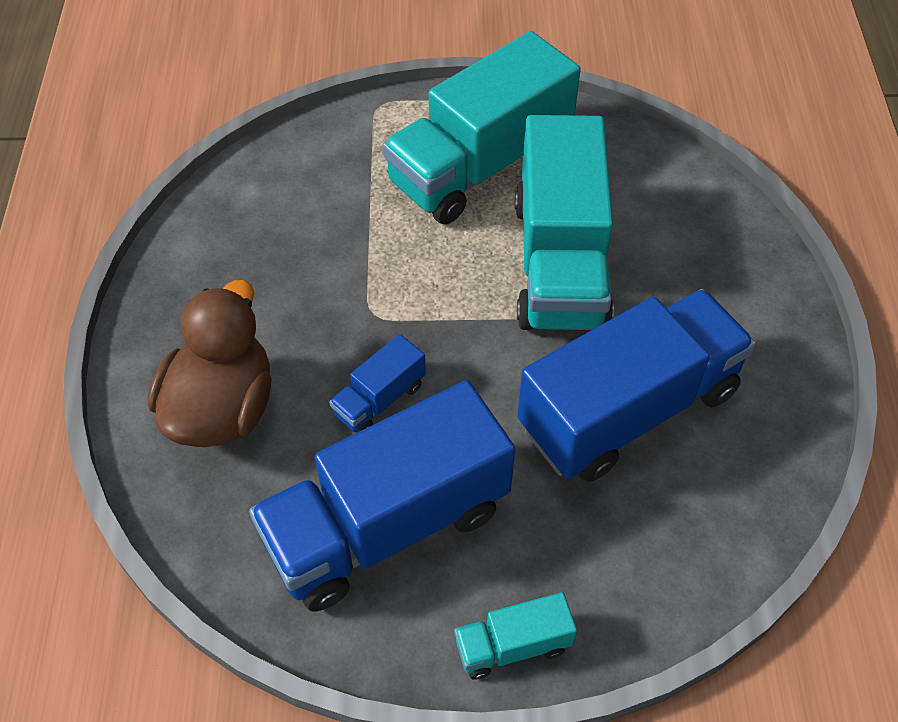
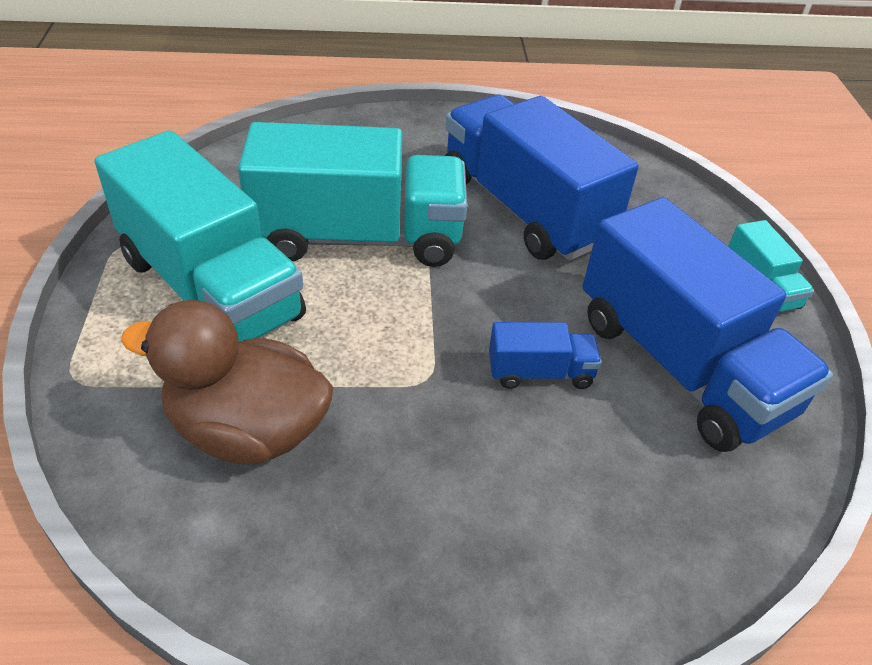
camera: 95 degrees left, 10 degrees down
(222, 408) = (575, 522): brown duck -> brown duck (247, 430)
(379, 399) = (540, 372): blue truck -> blue truck turned 45 degrees counterclockwise

